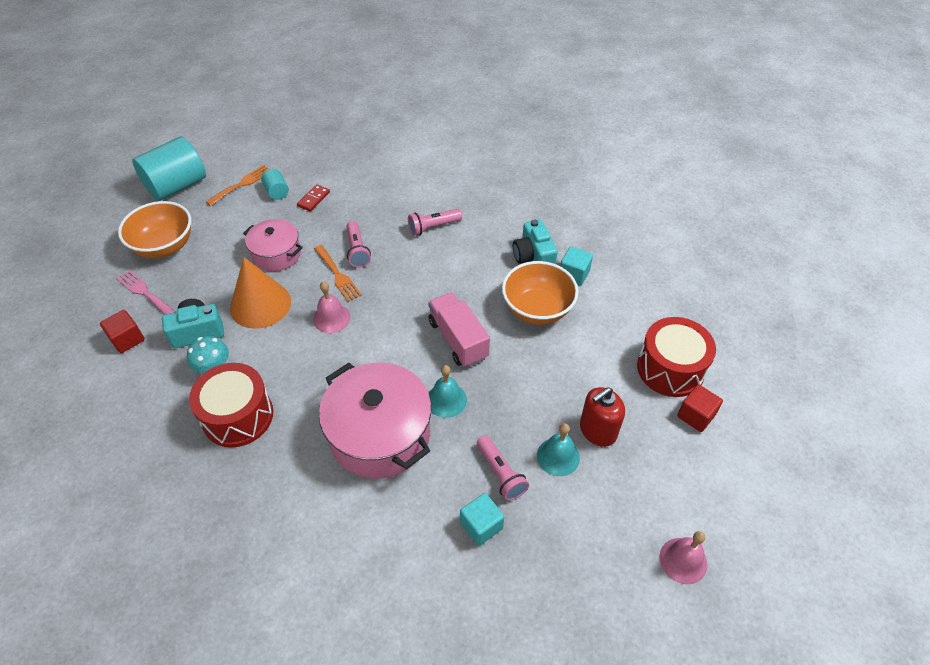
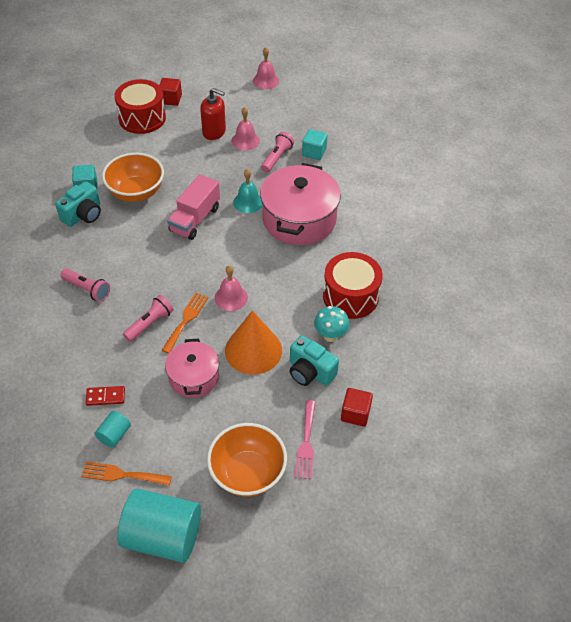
camera: 125 degrees left, 0 degrees up
(558, 456) = (245, 140): turquoise bell -> pink bell

